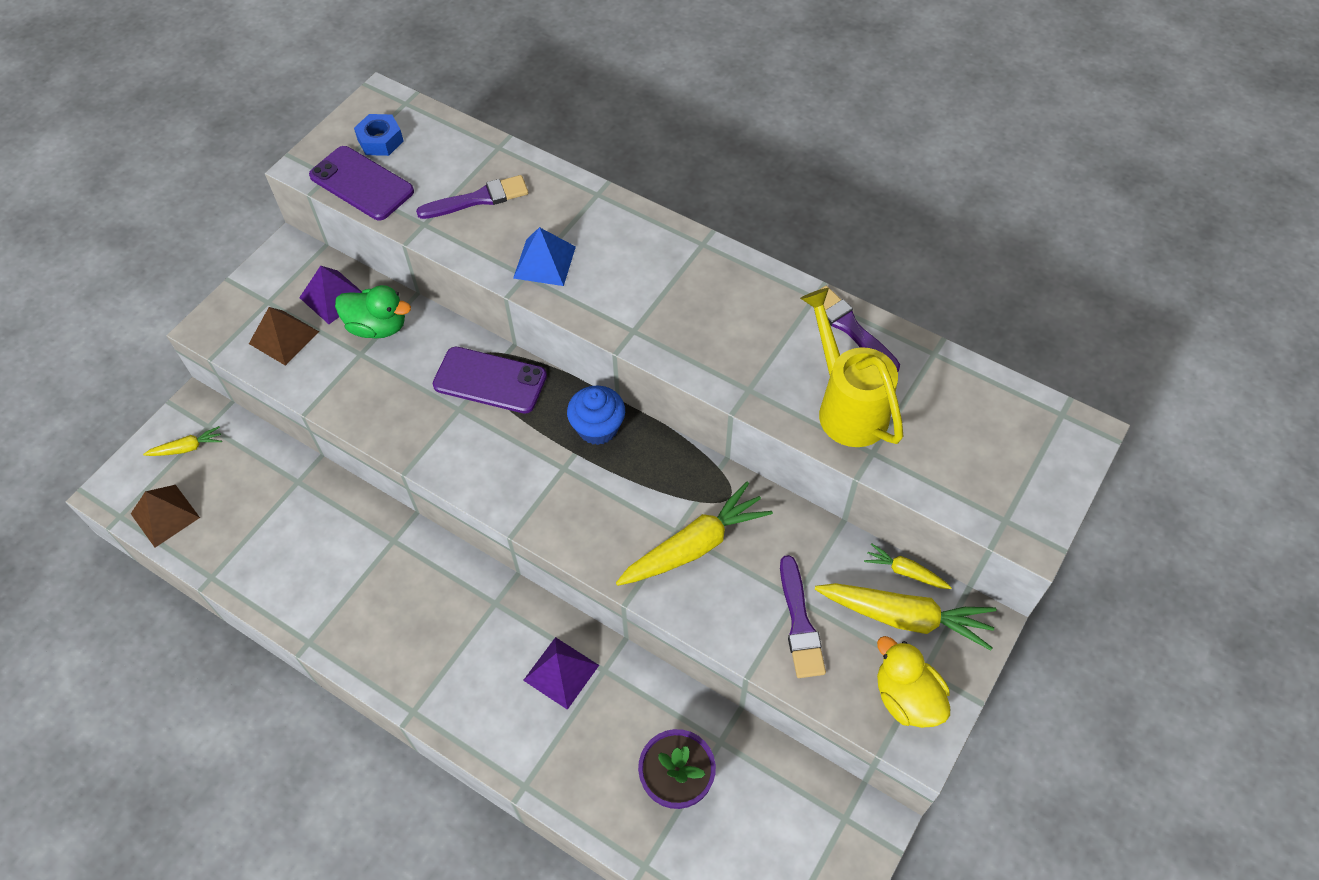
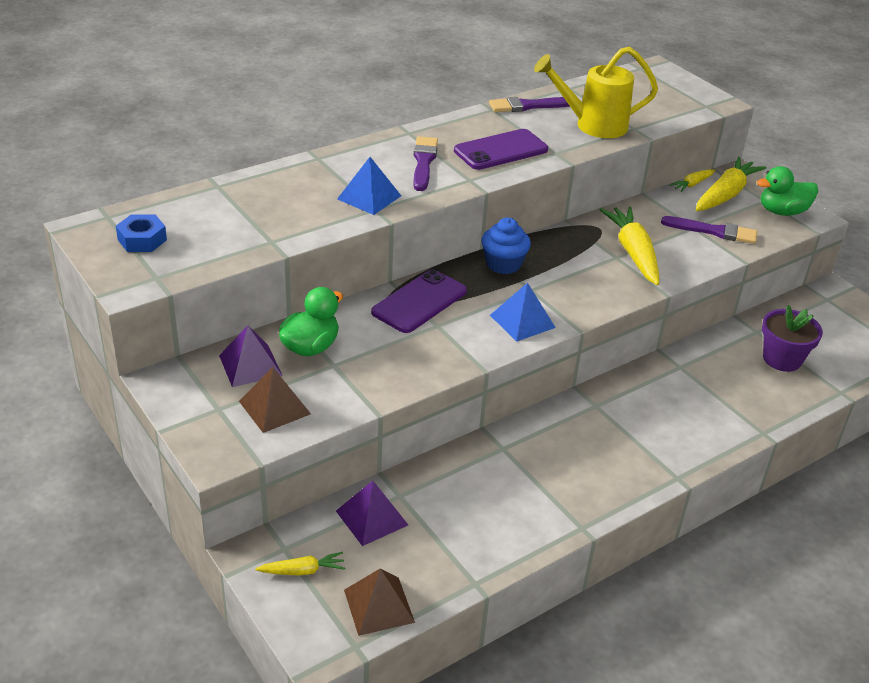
camera: 70 degrees left, 20 degrees down
(187, 448) = (302, 571): yellow carrot -> yellow carrot turned 75 degrees clockwise
(361, 184) = (188, 261): purple phone -> purple phone (501, 150)
(478, 199) = (269, 209): purple brush -> purple brush (423, 162)
(501, 478) = (522, 321): none -> blue pyramid
(561, 672) = (674, 388): purple pyramid -> purple pyramid (372, 517)
(906, 698) = (782, 212): yellow duck -> green duck

